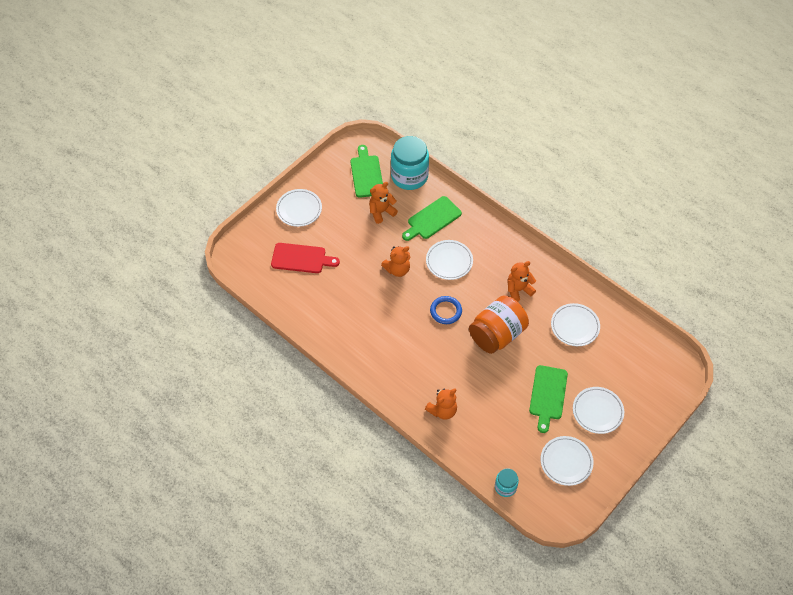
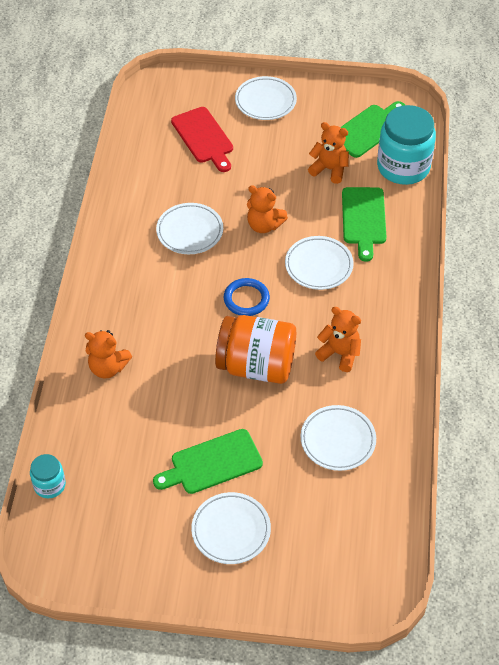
camera: 55 degrees right, 5 degrees down
(432, 219) = (363, 219): green cutting board -> green cutting board turned 105 degrees counterclockwise
(566, 462) = (131, 532): white plate -> white plate (190, 231)

